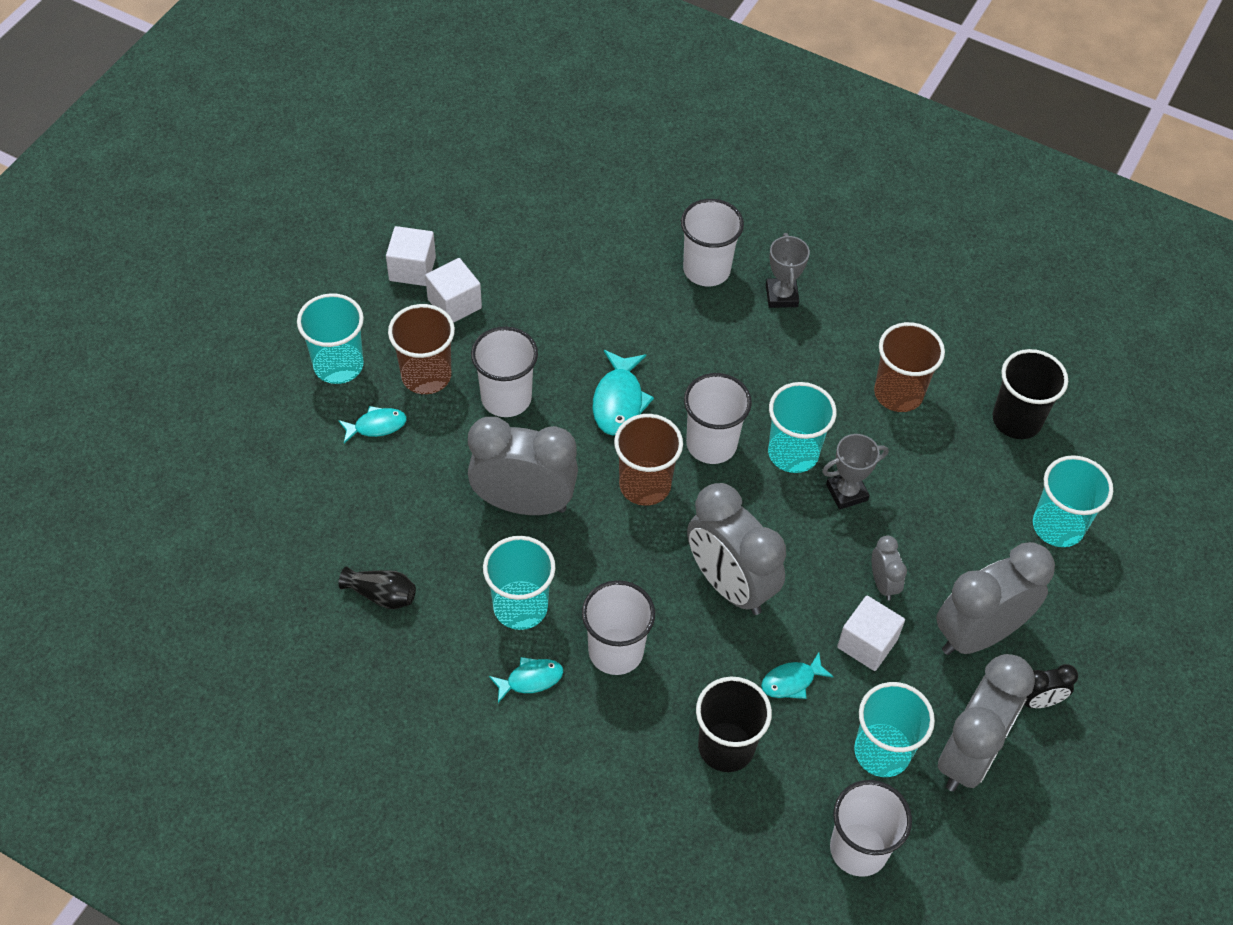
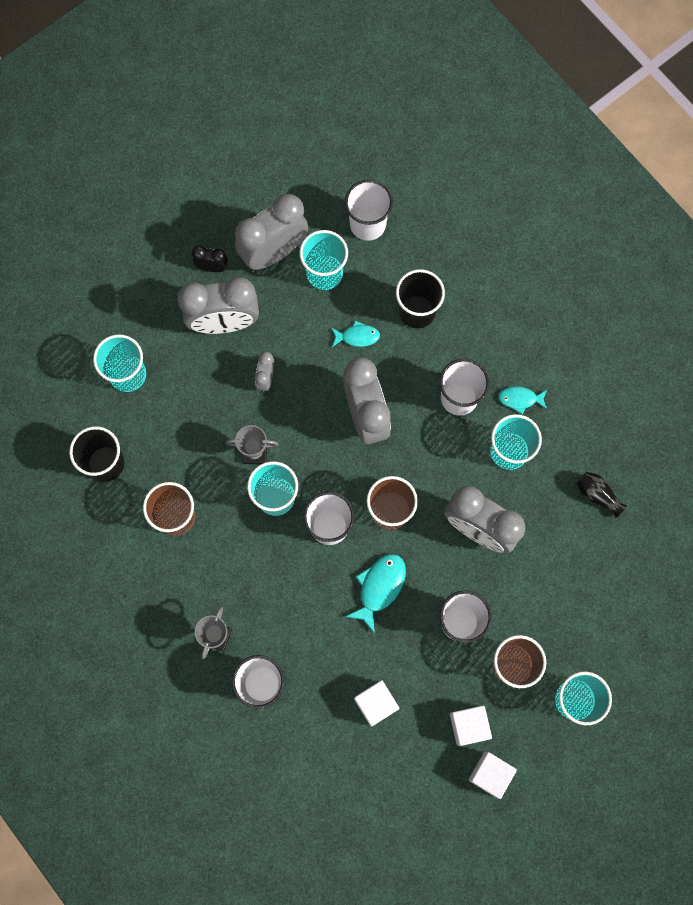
camera: 155 degrees left, 20 degrees up
(376, 426) = (561, 633): turquoise fish -> none
(867, 643) = (297, 343): white cube -> white cube (376, 703)

